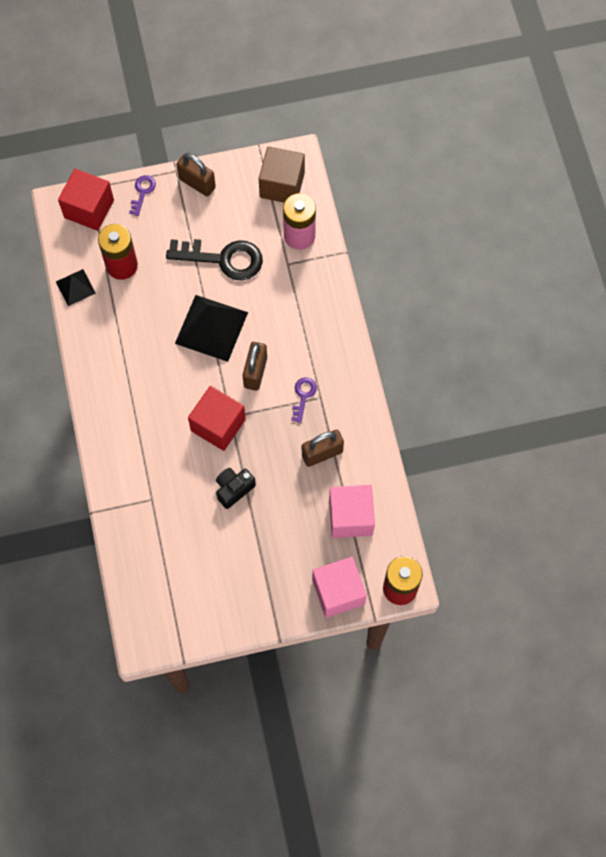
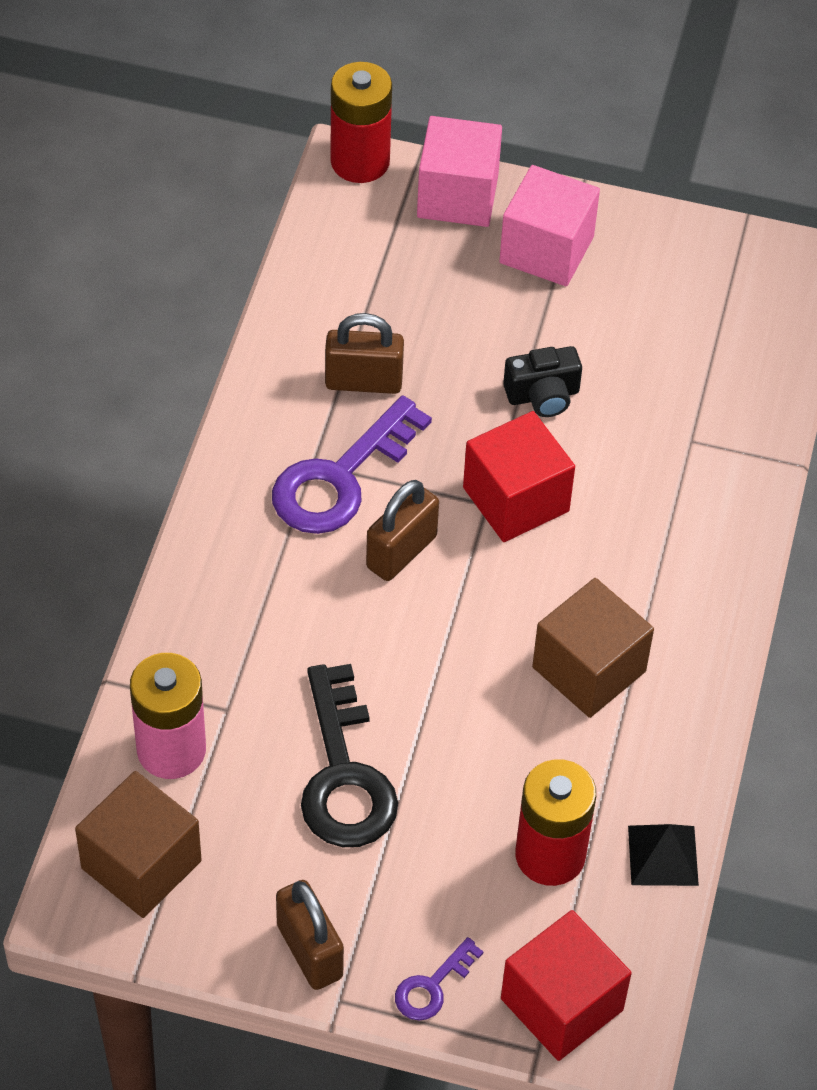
camera: 155 degrees left, 15 degrees down
(144, 356) = (589, 669): none -> brown cube
(211, 328) = (438, 661): black pyramid -> none
(223, 259) = (344, 774): black key -> black key turned 135 degrees counterclockwise
(303, 396) = (340, 478): purple key -> purple key, size x2.06
(350, 517) = (374, 278): pink cube -> pink cube (546, 250)

